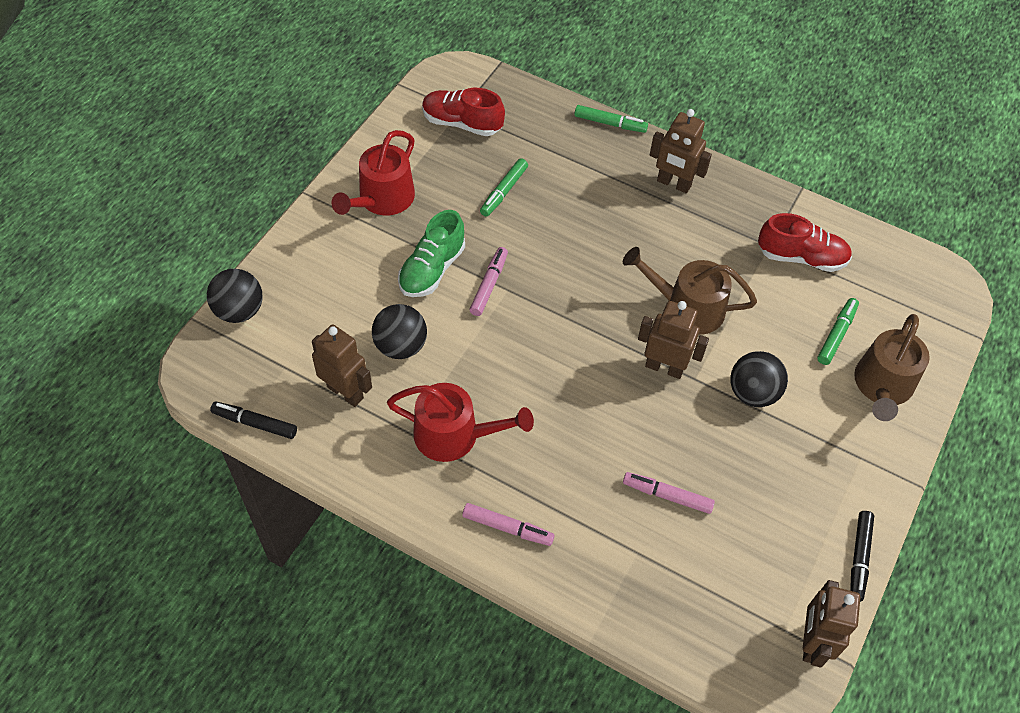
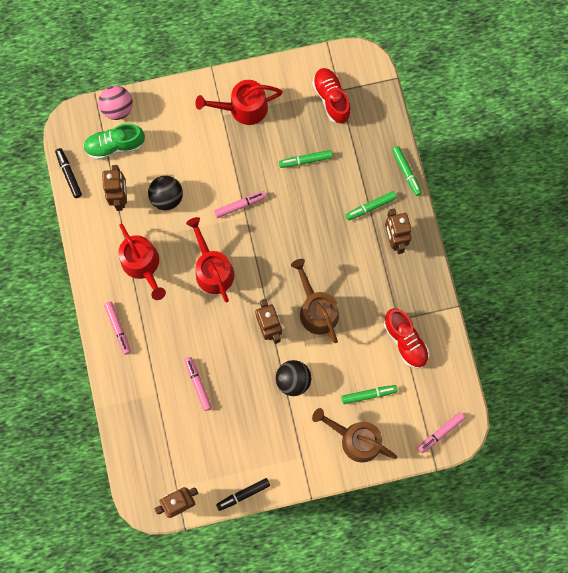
camera: 50 degrees right, 20 degrees up
(239, 311) = (118, 109): black ball -> pink ball
(432, 269) = (224, 171): green shoe -> green shoe (115, 146)
(536, 369) = (212, 269): none -> red watering can
(616, 177) = (370, 207): none -> green marker
(882, 386) = (356, 439): brown watering can -> brown watering can turned 45 degrees clockwise
(940, 304) = (440, 433): none -> pink marker

